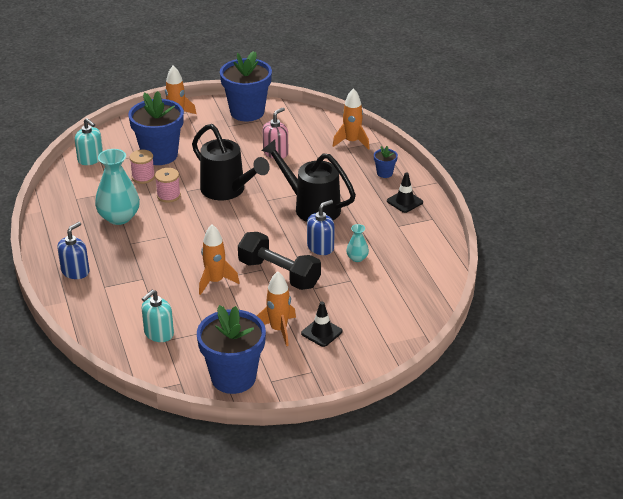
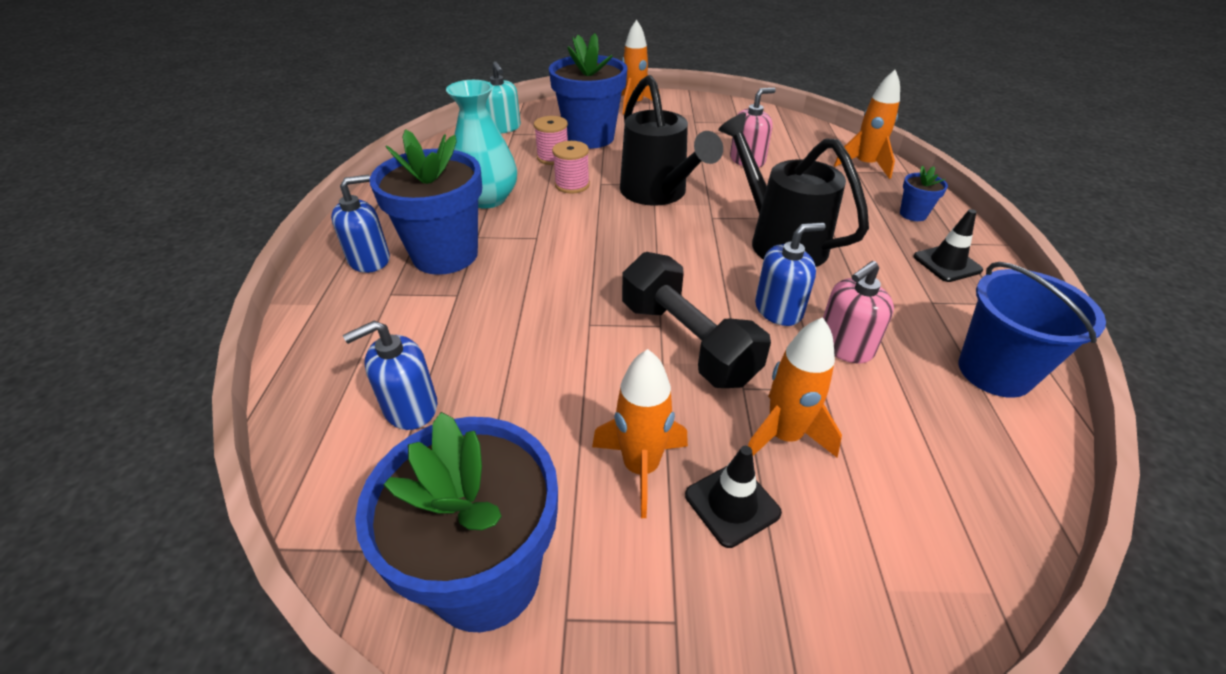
camera: 20 degrees right, 5 degrees up
(158, 333) = (410, 407): turquoise soap dispenser -> blue soap dispenser
(215, 281) = (568, 329): orange rocket -> orange rocket (783, 436)
(247, 112) = (725, 112): blue flower pot -> blue flower pot (445, 255)
(357, 258) = (844, 346): turquoise vase -> pink soap dispenser
(428, 254) = (994, 372): none -> blue bucket

